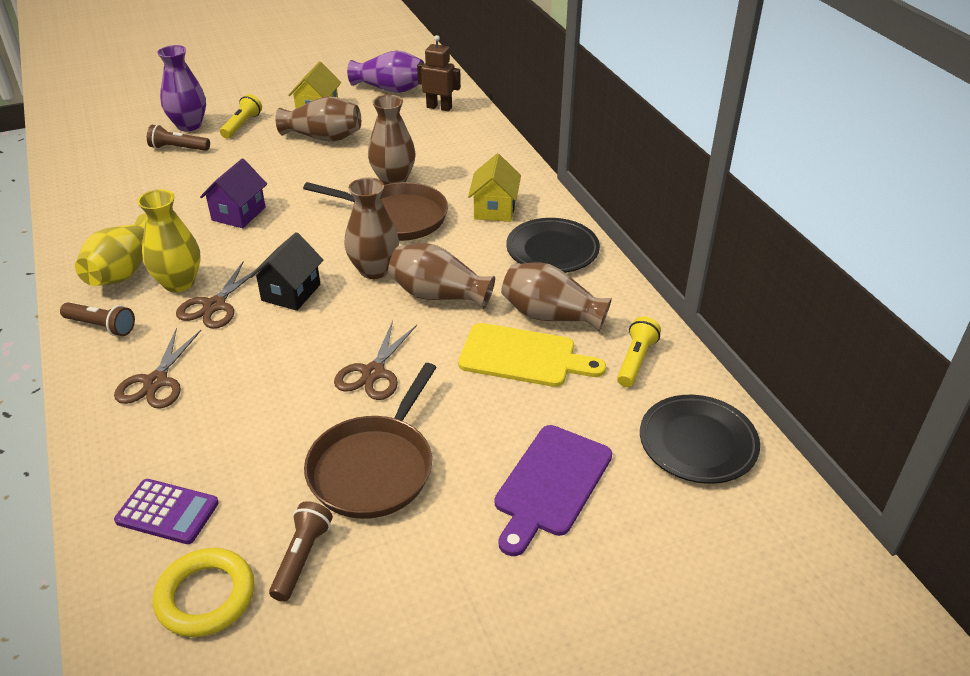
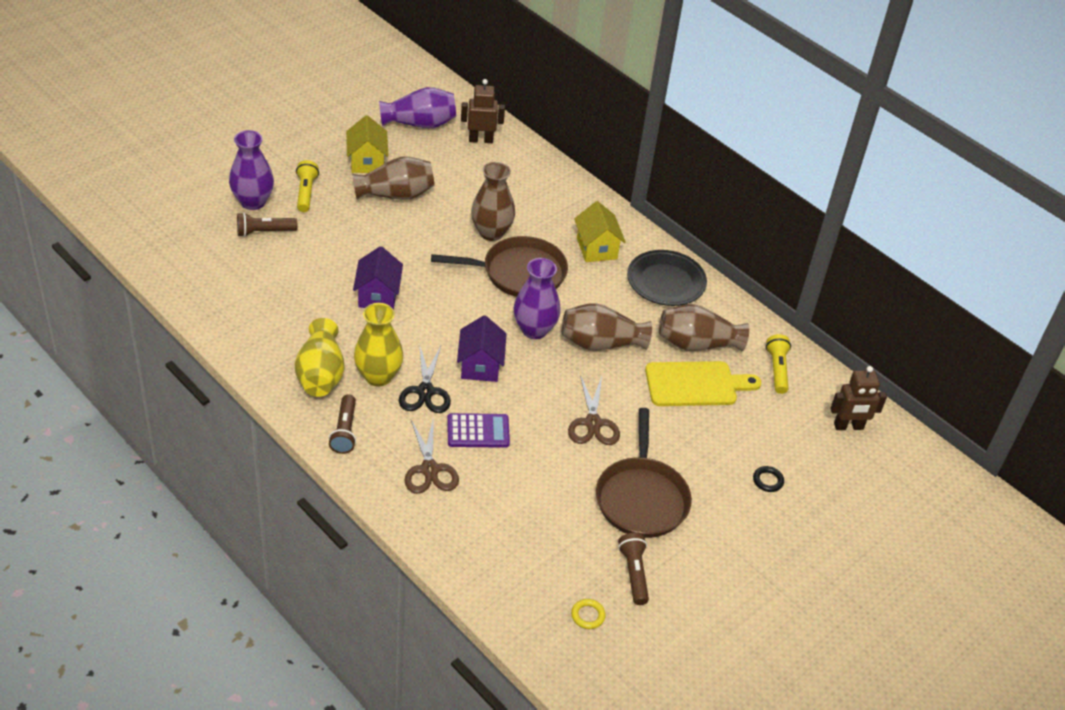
camera: 25 degrees left, 5 degrees up
(101, 326) = (344, 431): brown flashlight -> brown flashlight turned 90 degrees clockwise
(167, 512) = (517, 567): purple calculator -> purple calculator (478, 431)
(206, 596) = (588, 615): yellow ring -> yellow ring, size x0.48
(214, 305) = (425, 391): brown scissors -> black scissors
(291, 292) = (480, 366): black house -> purple house
(374, 270) = (534, 330): brown vase -> purple vase
(550, 485) = (768, 481): purple cutting board -> black ring
(697, 443) = (848, 426): black plate -> brown robot

